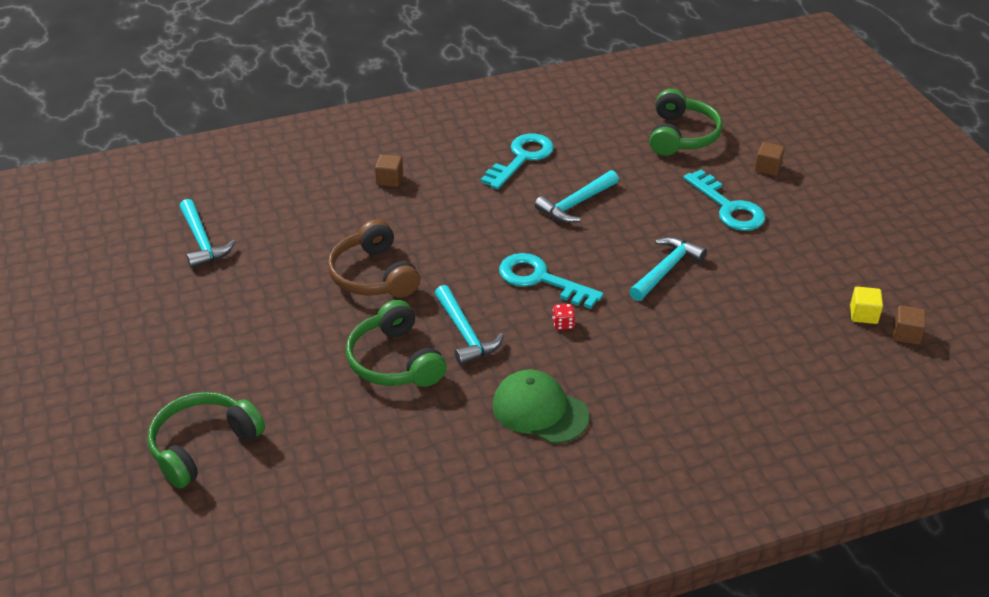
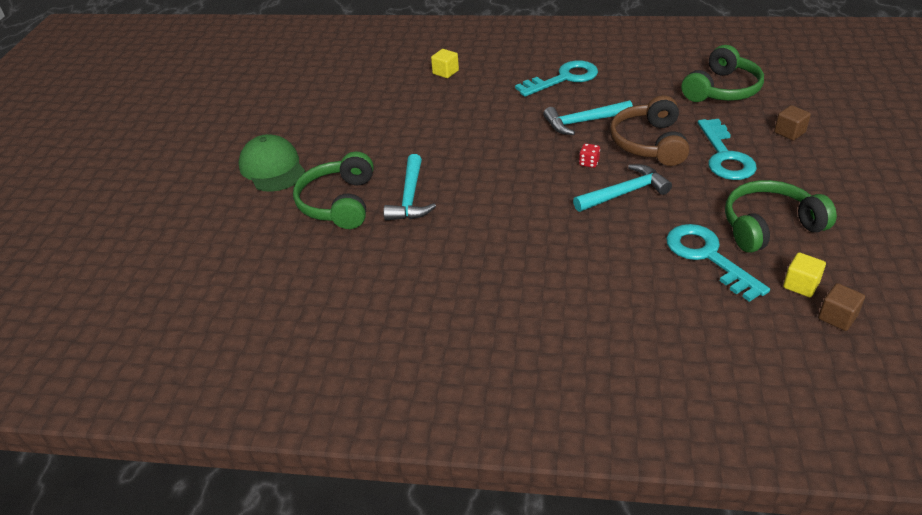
camera: 30 degrees right, 0 degrees up
(202, 242) = (277, 85): turquoise hammer -> none
(203, 446) = (154, 223): green headphones -> green headphones (769, 226)
(373, 275) = (376, 136): brown headphones -> brown headphones (649, 143)
(389, 180) = (445, 72): brown cube -> yellow cube
(539, 410) = (421, 276): green cap -> green cap (272, 168)
(541, 279) = (506, 173): turquoise key -> turquoise key (707, 257)
(563, 324) = (497, 212): red dice -> red dice (589, 163)

